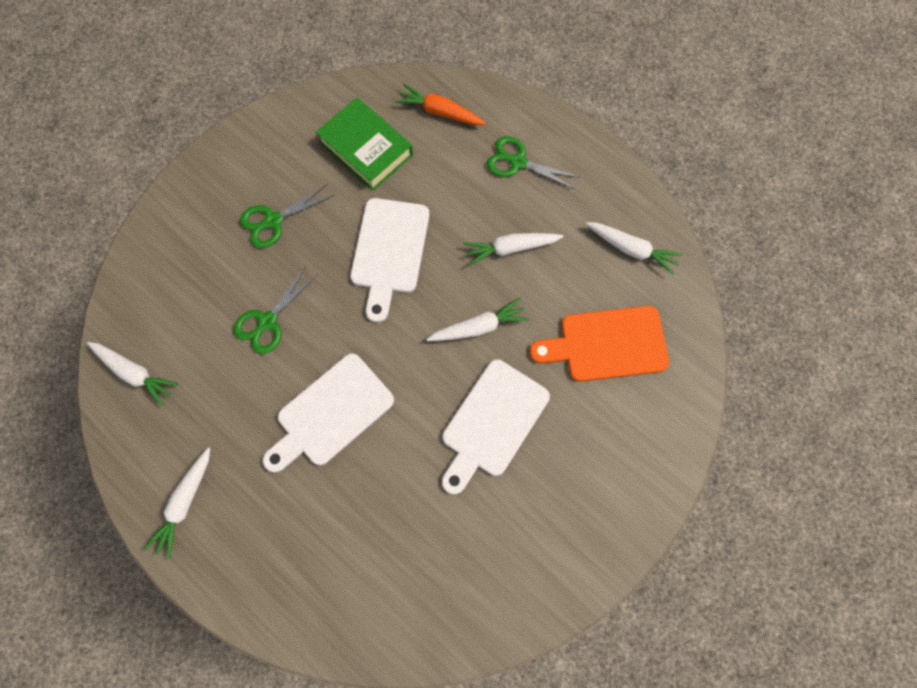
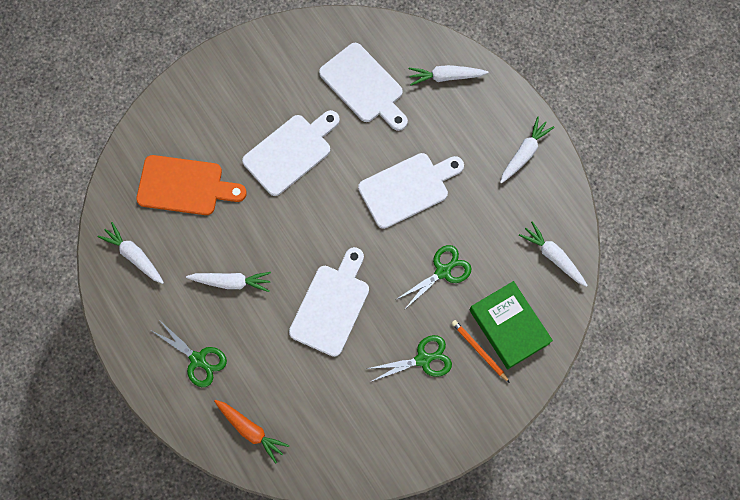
camera: 165 degrees left, 0 degrees up
(211, 245) = (479, 351): none -> orange pencil
(366, 149) = (327, 409): green book -> green book (509, 326)
(421, 545) = (364, 86): none -> white cutting board
(479, 327) = (278, 224): white carrot -> white carrot (445, 77)

